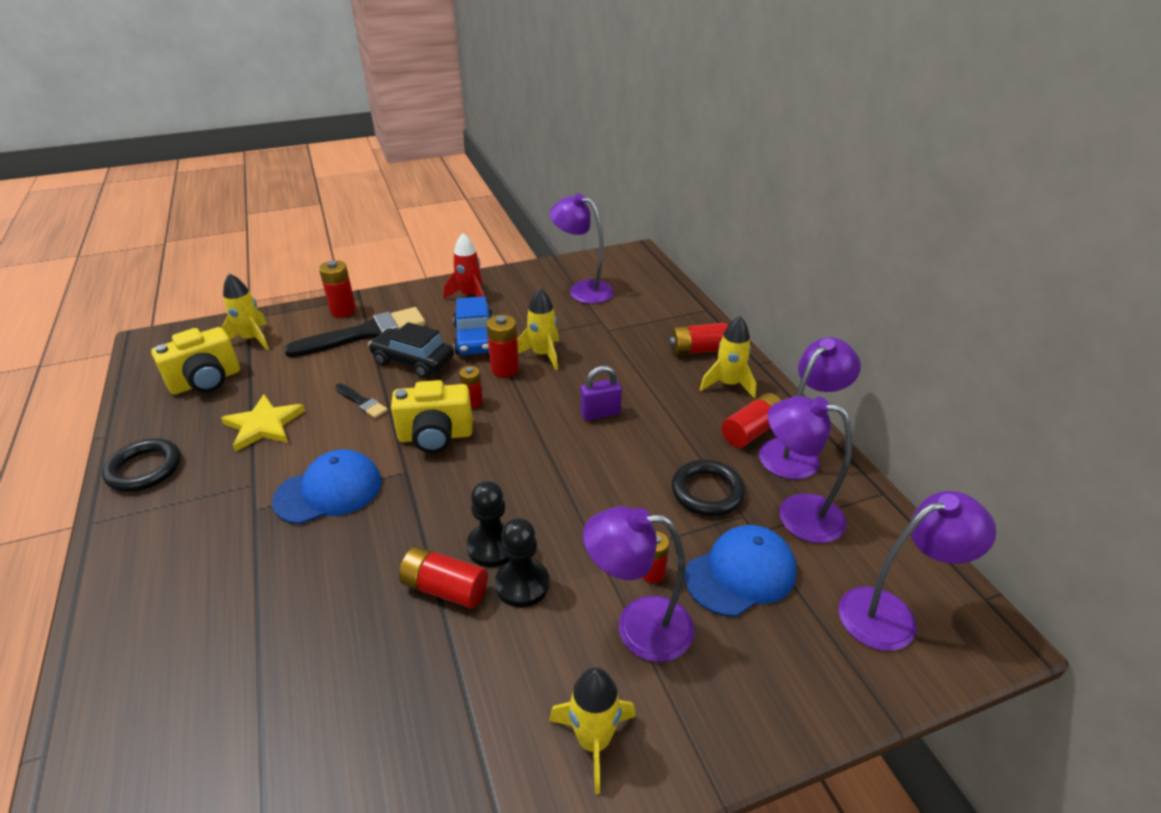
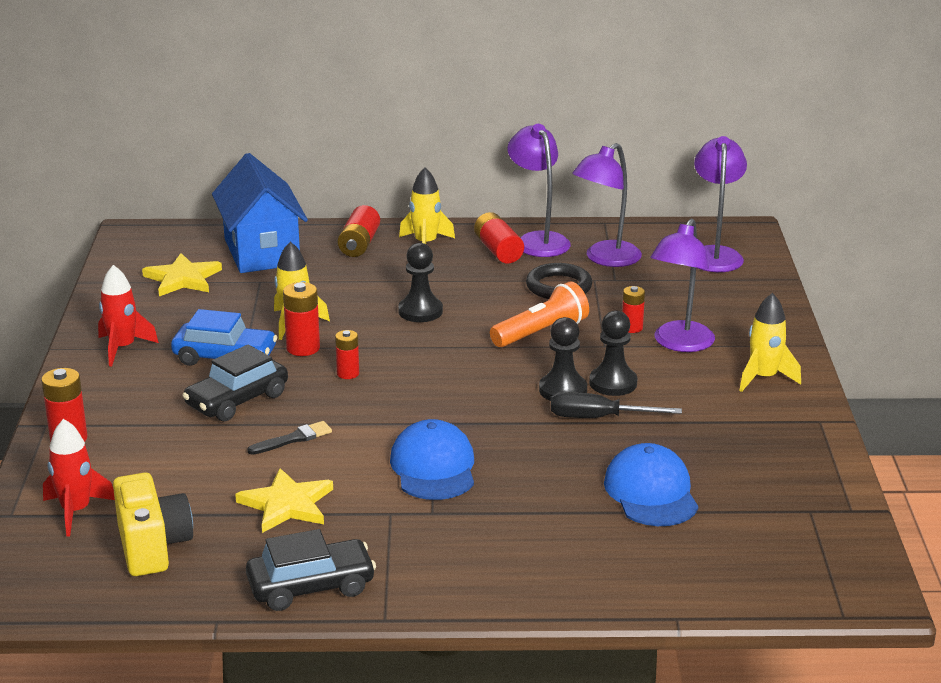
camera: 70 degrees left, 10 degrees down
(145, 469) = (311, 586): black ring -> black car
(252, 339) = (76, 511): yellow rocket -> red rocket
(364, 334) = (144, 427): black brush -> none
(435, 436) = (389, 401): yellow camera -> none
(445, 588) = (598, 418): red battery -> black screwdriver
(582, 290) = (183, 279): purple lamp -> yellow star
(600, 413) = (420, 311): purple padlock -> black pawn
(603, 501) = (541, 332): none -> orange flashlight
(648, 309) = (262, 252): none -> blue house
(740, 573) = (651, 295): blue cap -> blue cap (651, 492)

